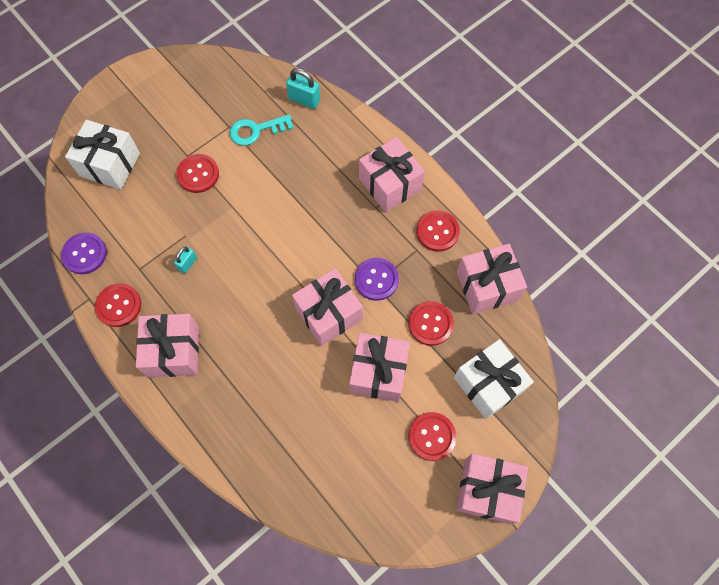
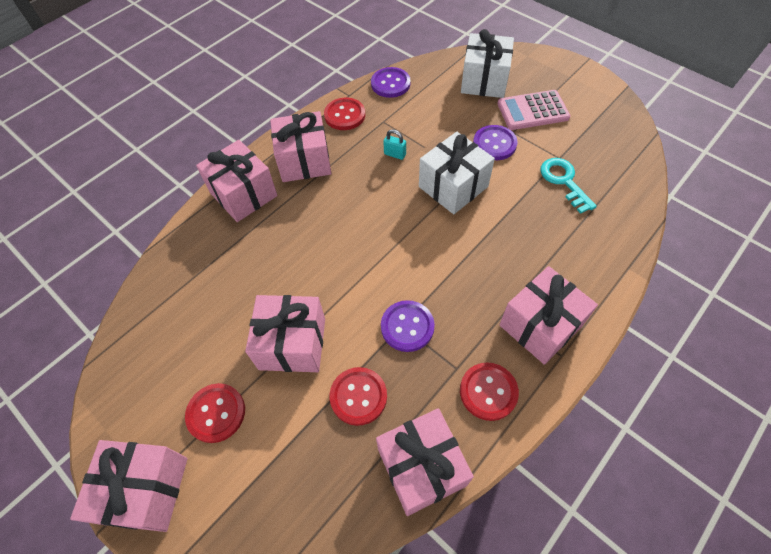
camera: 85 degrees right, 10 degrees down
(165, 132) = (532, 111): none -> pink calculator
(198, 174) = (494, 144): red button -> purple button
(304, 100) = (623, 218): turquoise padlock -> none
(329, 314) = (357, 283): pink gift -> pink gift (243, 194)
(488, 384) = (283, 480): white gift -> white gift (453, 186)

